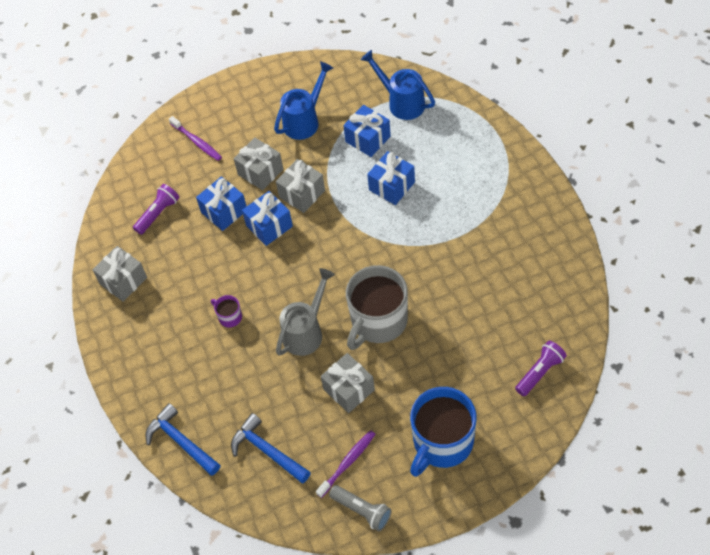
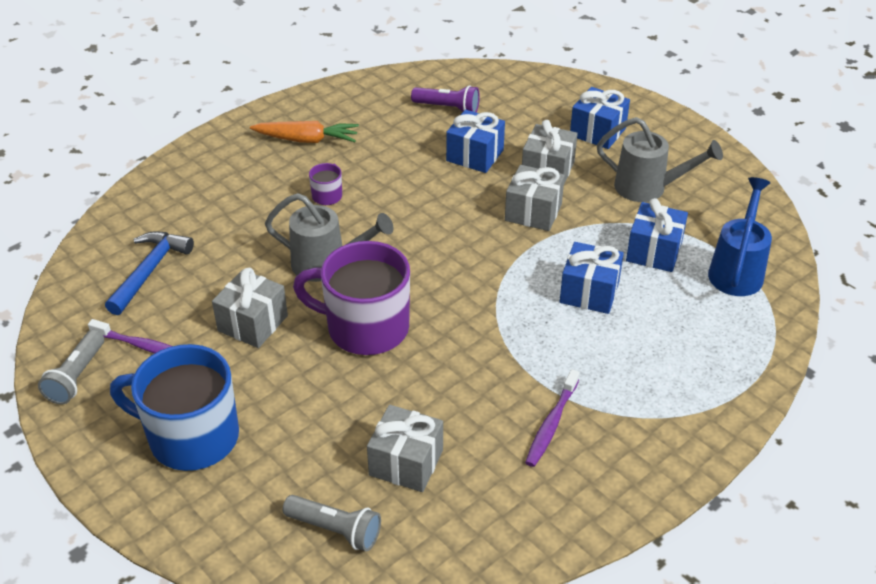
camera: 65 degrees right, 15 degrees down
(123, 281) = (347, 106): grey gift -> grey gift (406, 462)
(154, 317) = (307, 140): none -> orange carrot
(181, 441) = (150, 199): blue hammer -> none
(197, 142) = (563, 111): purple toothbrush -> purple toothbrush (551, 424)
(269, 226) = (471, 196): blue gift -> blue gift (597, 132)
(304, 121) = (647, 188): blue watering can -> grey watering can
(378, 321) = (365, 328): grey mug -> purple mug
(540, 372) = (335, 530): purple flashlight -> grey flashlight

